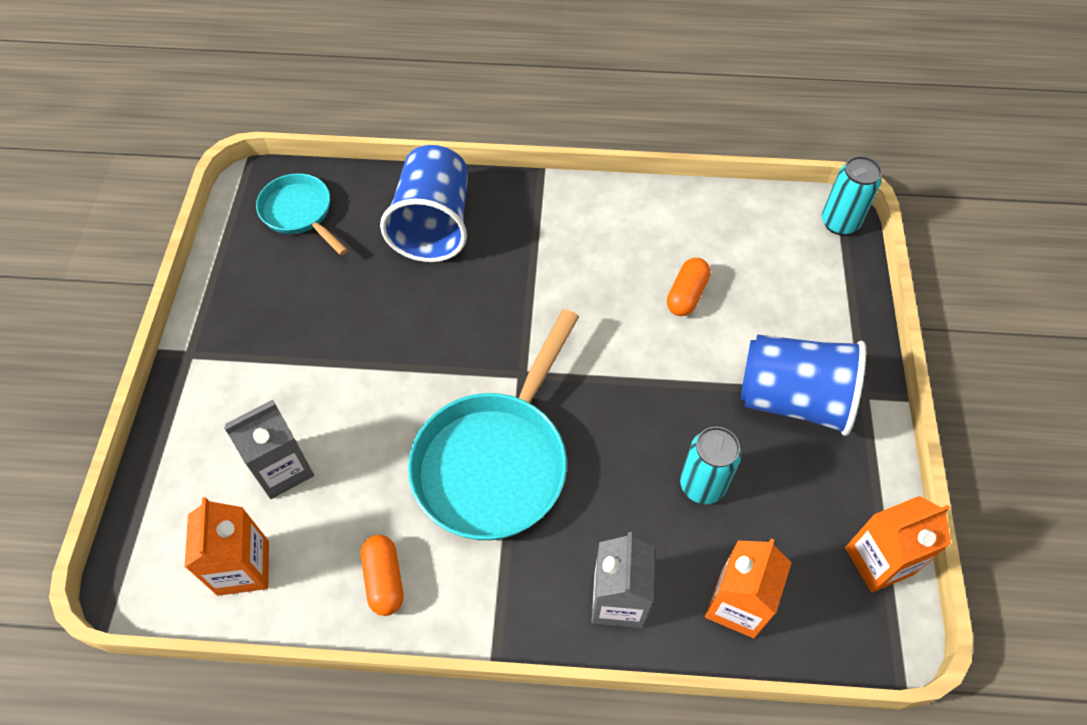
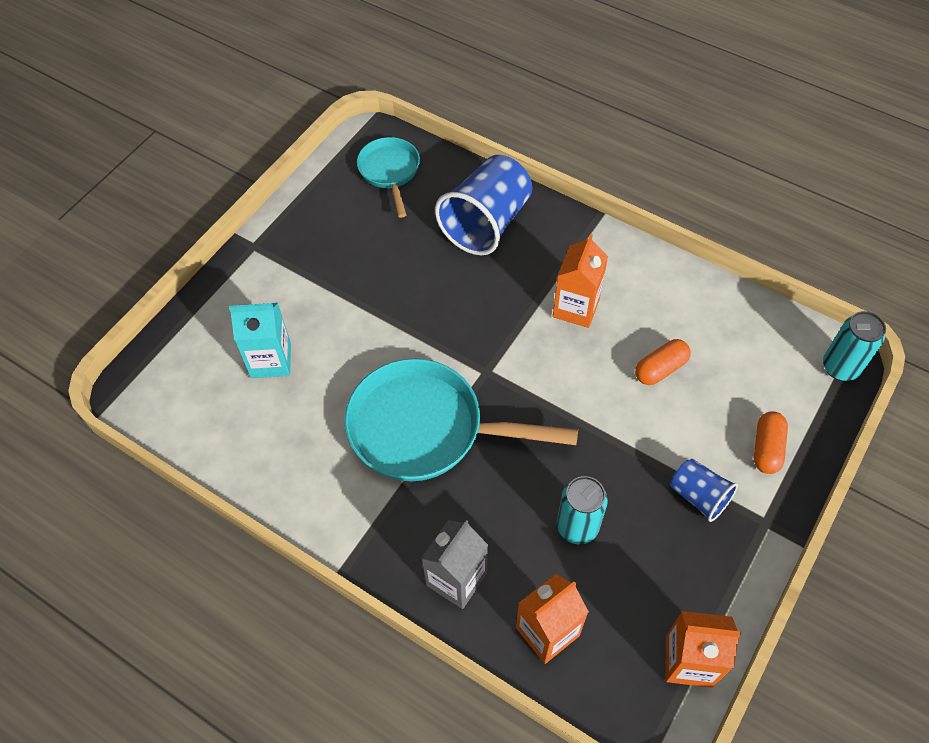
camera: 30 degrees right, 0 degrees up
(243, 568) = (206, 417): orange carton -> orange carton (576, 308)
(283, 469) = (271, 360): grey carton -> turquoise carton
(384, 579) = (295, 475): orange capsule -> orange capsule (766, 448)
(495, 461) = (426, 429): turquoise pan -> turquoise pan turned 45 degrees clockwise
(793, 399) = (699, 496): blue cup -> blue cup, size x0.53

